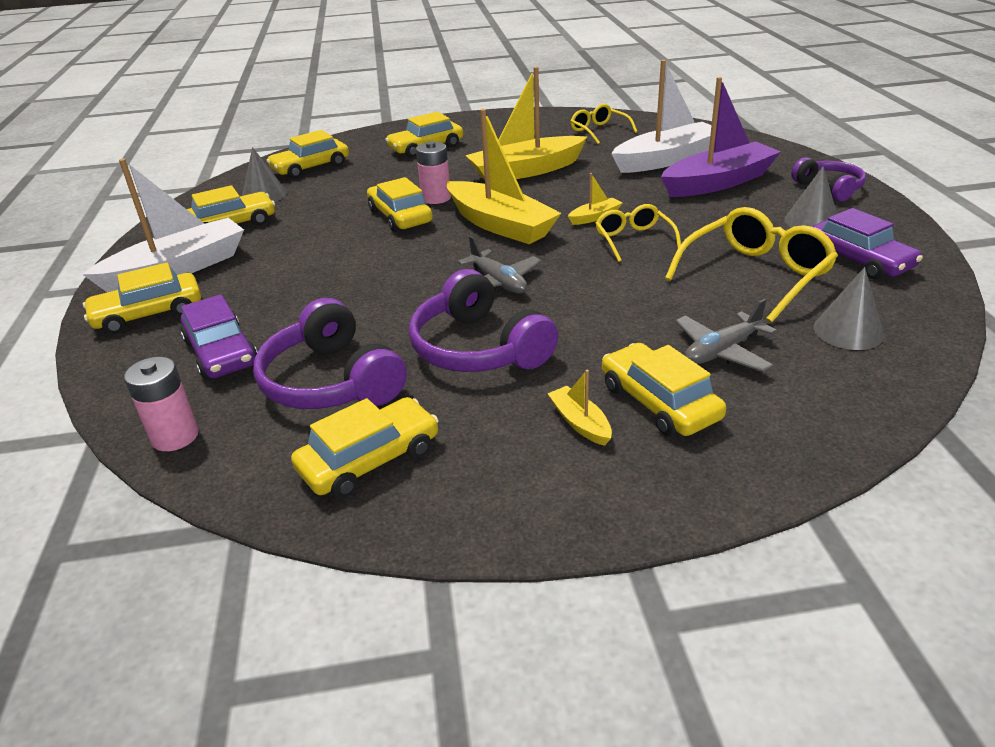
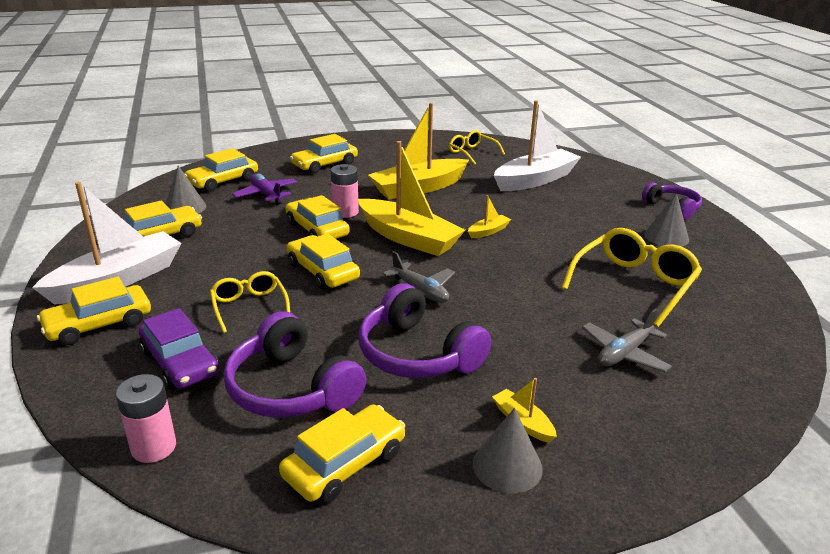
camera: 10 degrees left, 5 degrees down
(354, 181) = (266, 194): none -> purple plane
(633, 240) = (526, 252): yellow glasses -> yellow glasses (249, 306)
(659, 402) = (584, 401): yellow car -> yellow car (323, 271)
(718, 182) = (583, 201): purple boat -> none
(848, 331) = (719, 334): grey cone -> grey cone (507, 466)
(858, 260) = (711, 271): purple car -> none

